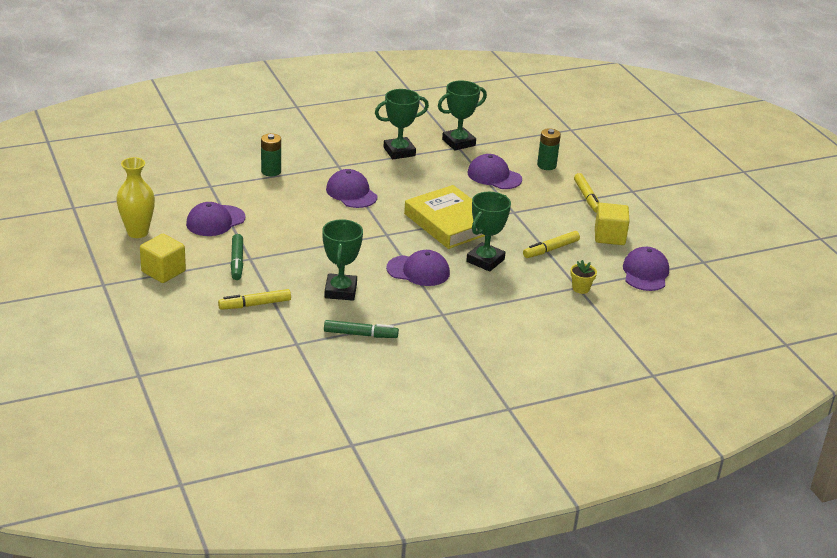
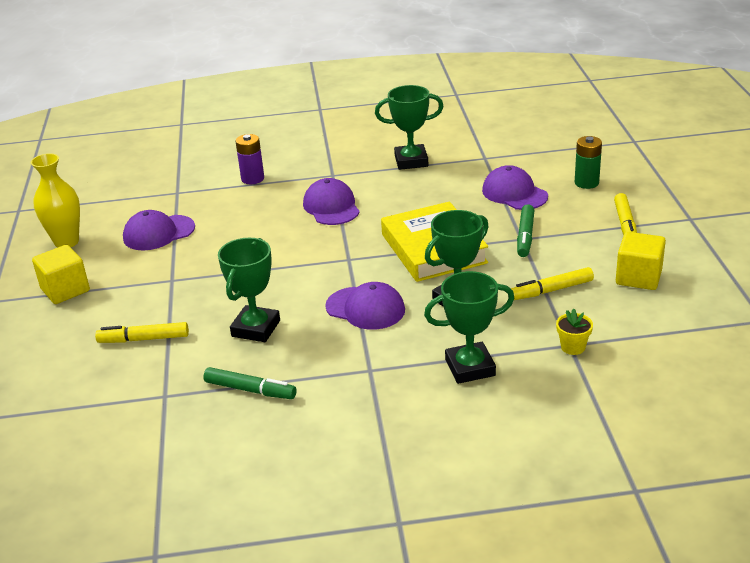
camera: 20 degrees right, 0 degrees up
(237, 262) = (154, 283): green marker -> green marker (525, 236)
(271, 171) = (252, 179): green battery -> purple battery
(458, 142) = (487, 152): green trophy -> green trophy (470, 367)
(645, 273) = (673, 331): purple cap -> none

